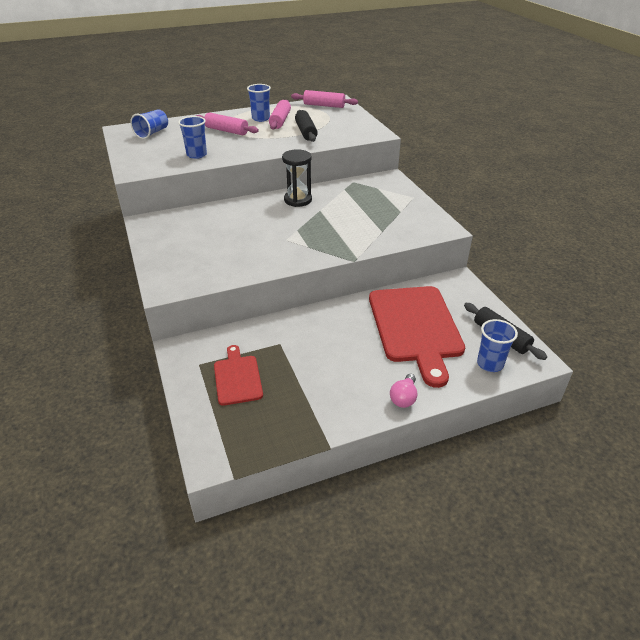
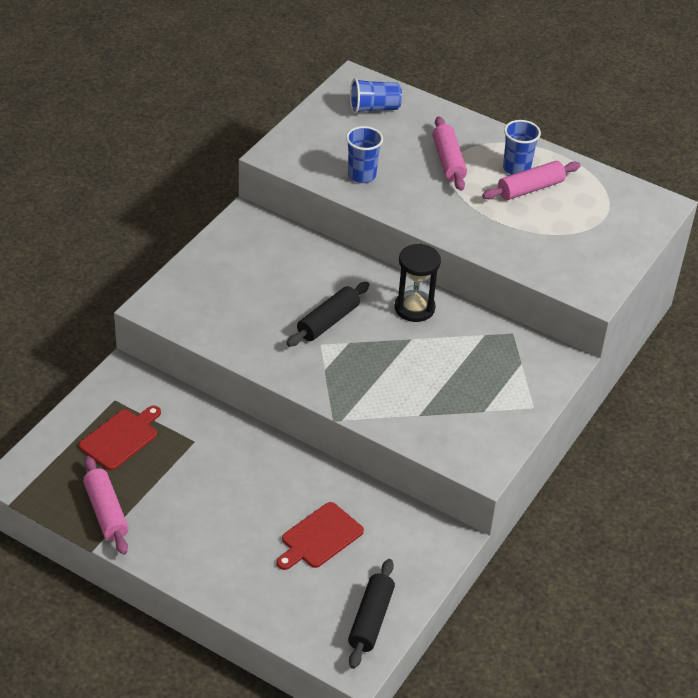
camera: 50 degrees right, 5 degrees up
(306, 132) = (523, 228): black rolling pin -> black rolling pin (328, 322)
(324, 105) = (628, 201): pink rolling pin -> pink rolling pin (106, 512)
(404, 398) = (199, 575): pink light bulb -> none
(416, 327) = (319, 537): red cutting board -> red cutting board, size x0.51
(490, 364) = (313, 626): blue cup -> none

